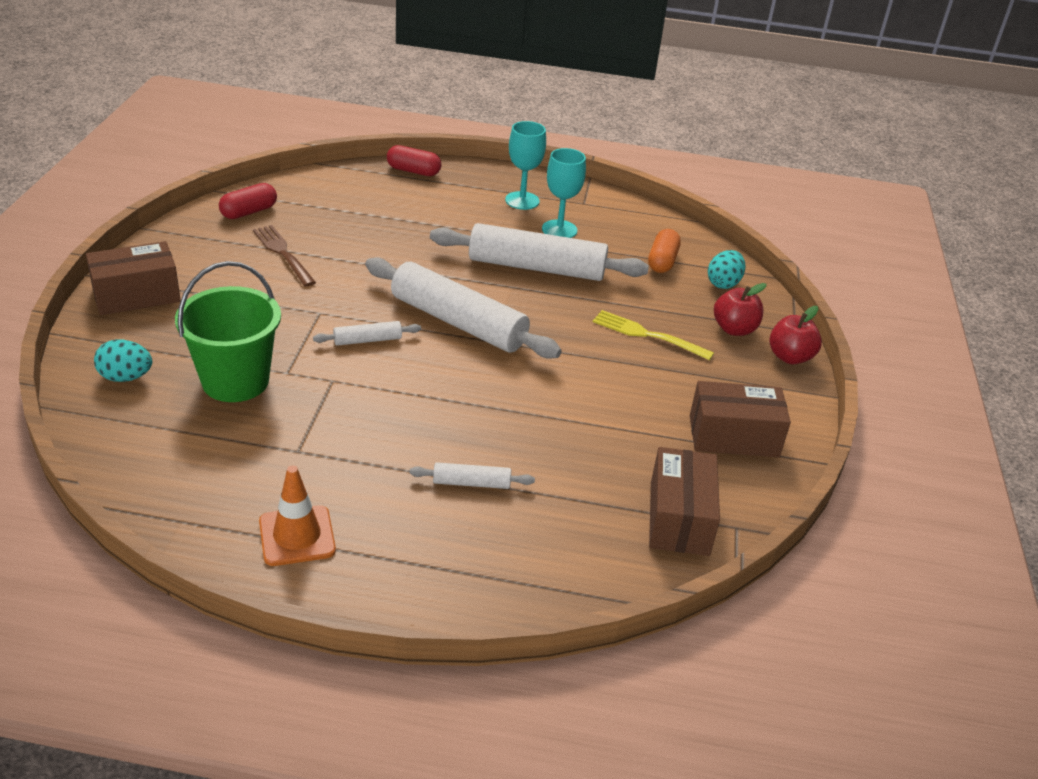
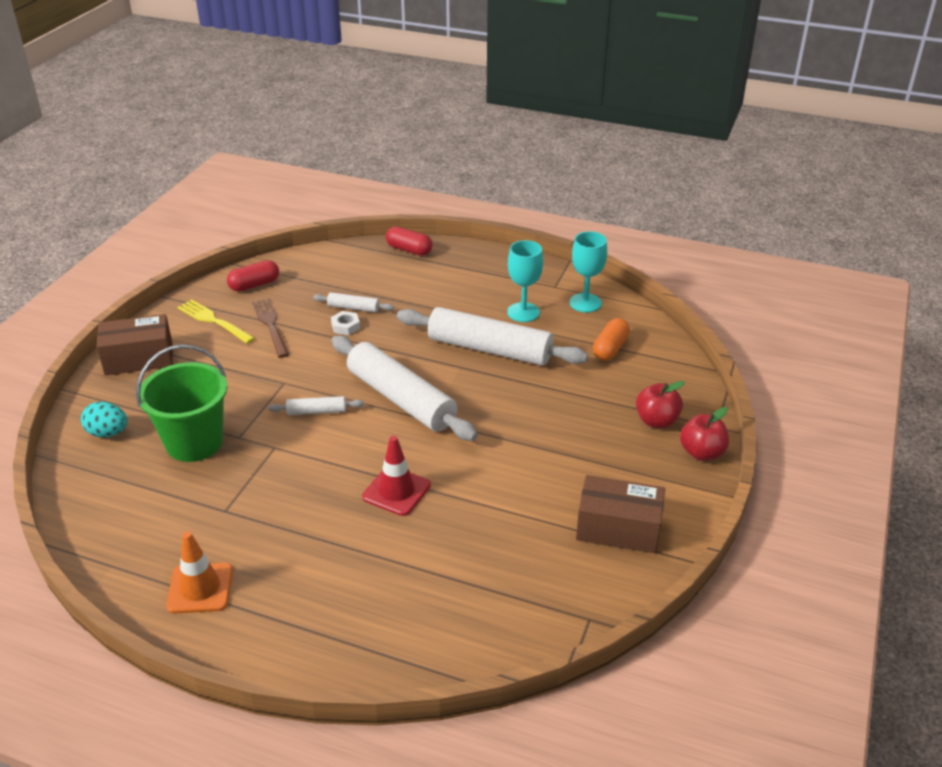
camera: 15 degrees right, 0 degrees up
(370, 251) = (345, 326): none -> white nut
(471, 483) = (362, 553): white rolling pin -> white rolling pin (353, 308)
(486, 416) = (396, 491): none -> red traffic cone
(522, 201) = (498, 282): turquoise goblet -> turquoise goblet (585, 303)
(647, 335) = (571, 422): yellow fork -> yellow fork (214, 321)
(679, 518) = (538, 605): brown box -> none
(723, 283) = (662, 374): turquoise egg -> none

